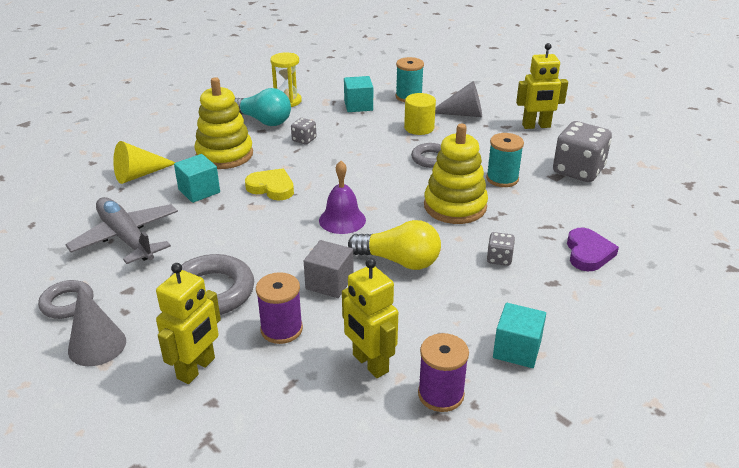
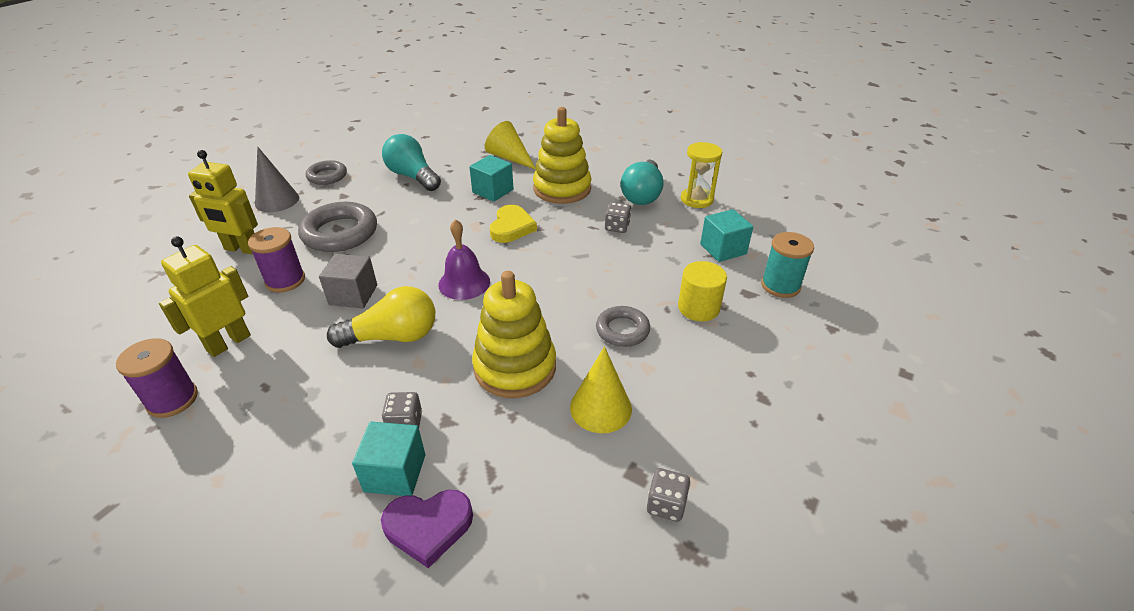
camera: 75 degrees right, 5 degrees up
(126, 238) = (413, 176): grey plane -> turquoise light bulb
(399, 261) = (393, 337): yellow light bulb -> yellow light bulb turned 105 degrees counterclockwise
(462, 114) = (768, 344): grey cone -> none
(502, 179) = (600, 408): turquoise spool -> yellow cone
(517, 349) = (228, 457): turquoise cube -> turquoise cube (395, 473)
(536, 126) = (788, 436): yellow robot -> none
(578, 171) = (666, 504): grey dice -> grey dice, size x0.48

